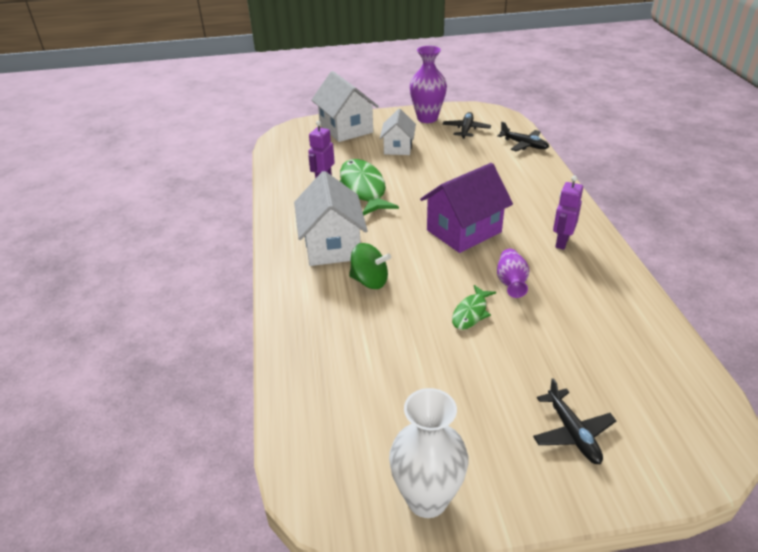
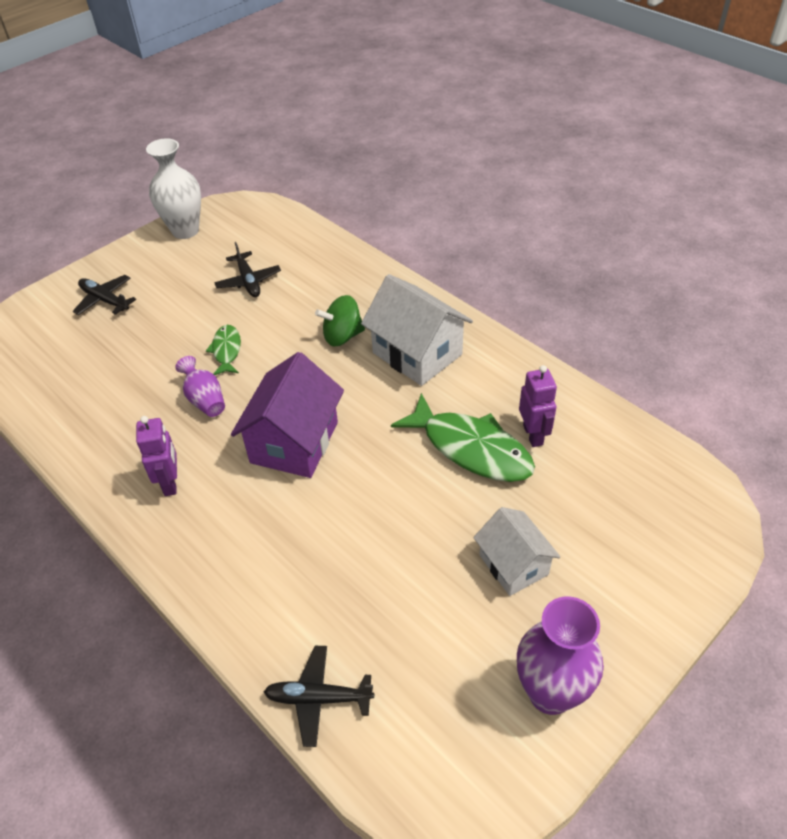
camera: 145 degrees right, 10 degrees up
(346, 129) = (644, 570): white house -> none
(466, 130) = (450, 692): black plane -> black plane (248, 281)

